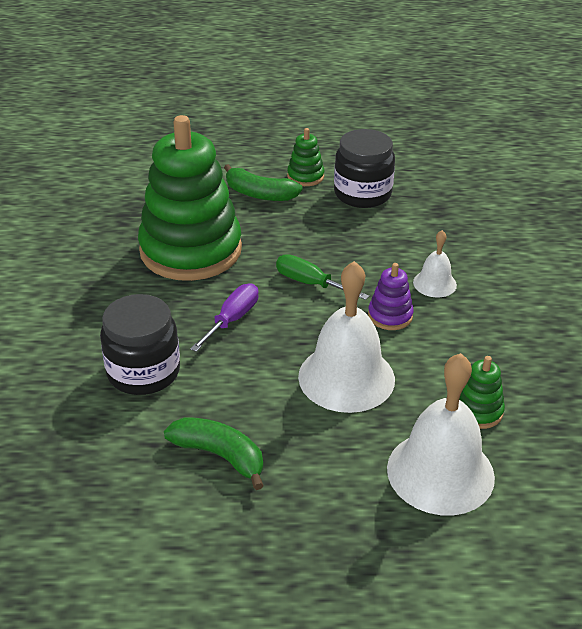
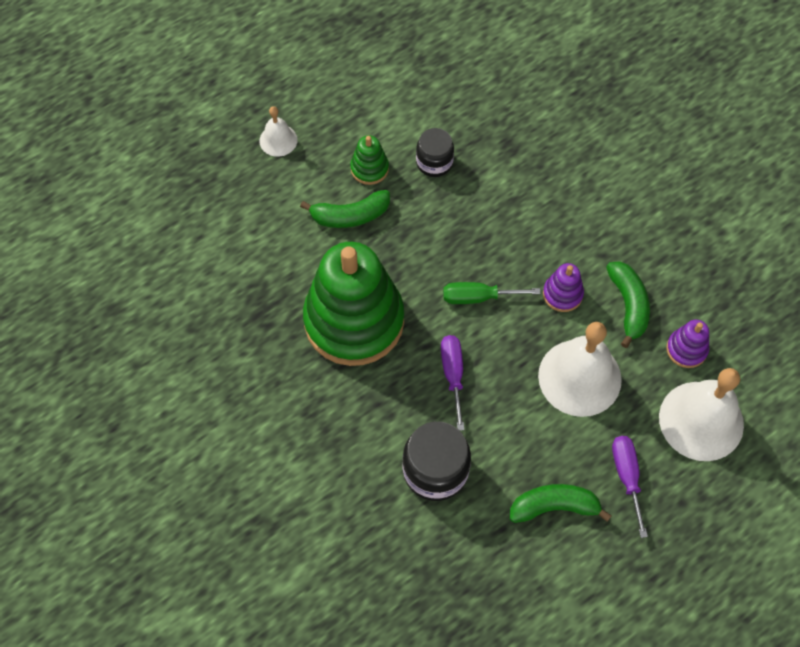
camera: 35 degrees left, 25 degrees up
(316, 473) = (627, 477): none -> purple screwdriver
(362, 194) = (434, 162): black jar -> black jar, size x0.64
(434, 283) = (568, 237): white bell -> white bell (278, 140)
(447, 352) = (628, 305): none -> green banana
(477, 411) = (686, 349): green stacking toy -> purple stacking toy

